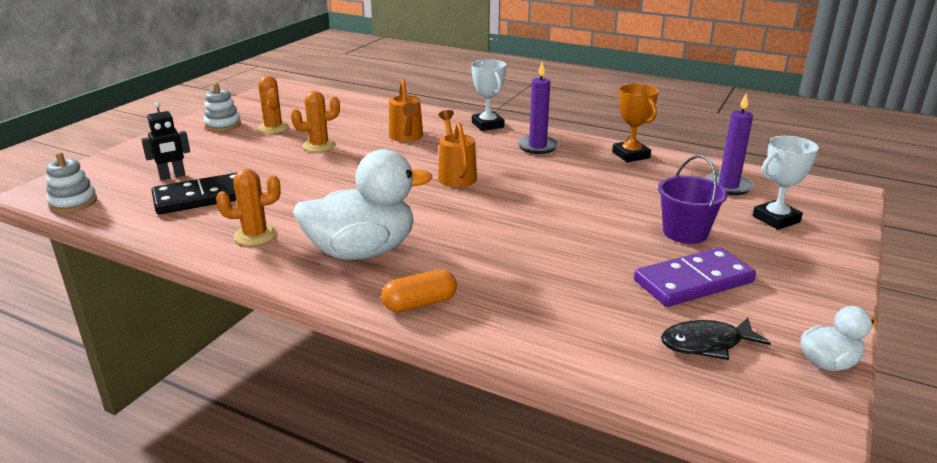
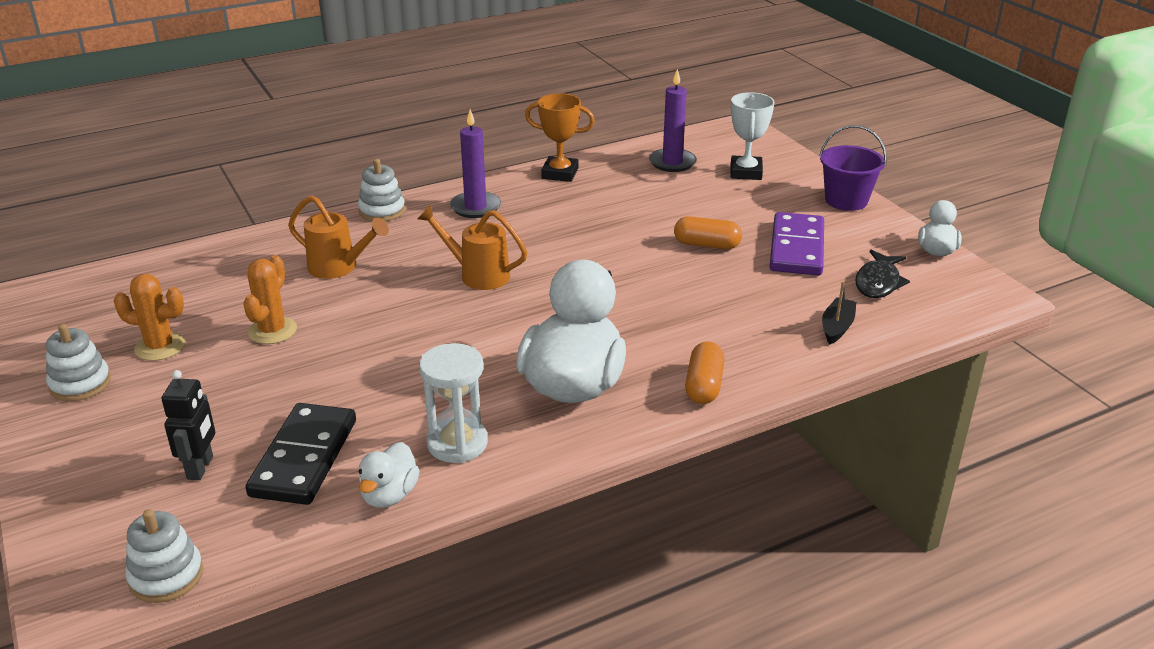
camera: 55 degrees left, 5 degrees up
(184, 234) = (389, 495): none -> white duck
(255, 235) = (457, 443): orange cactus -> white hourglass
(487, 125) = (382, 211): white trophy -> white stacking toy
(592, 343) = (837, 327): none -> black boat
(628, 239) = (706, 245): none -> orange capsule
(685, 232) = (723, 216): purple bucket -> purple bucket (846, 200)

